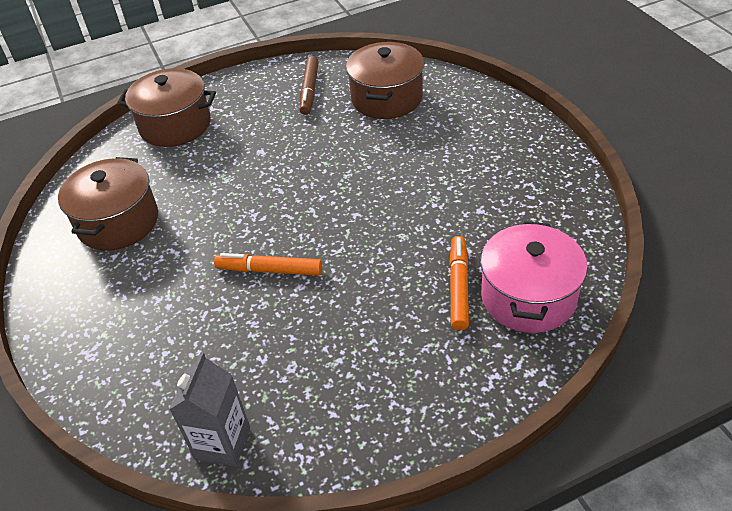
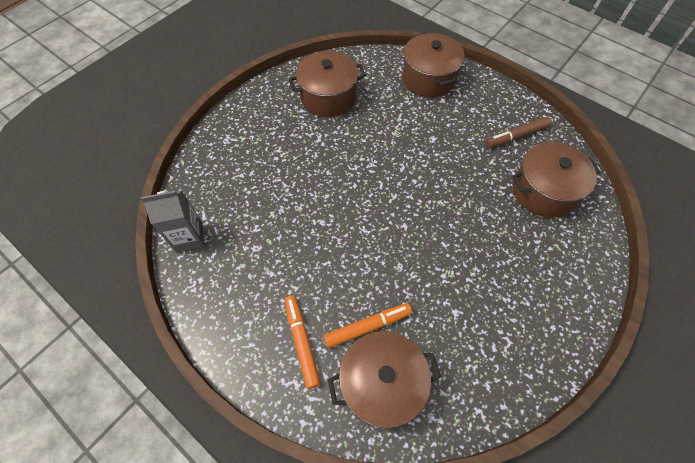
camera: 60 degrees right, 15 degrees up
(269, 270) = (327, 197): orange marker -> orange marker (302, 342)
(528, 297) = (381, 383): pink pot -> brown pot

